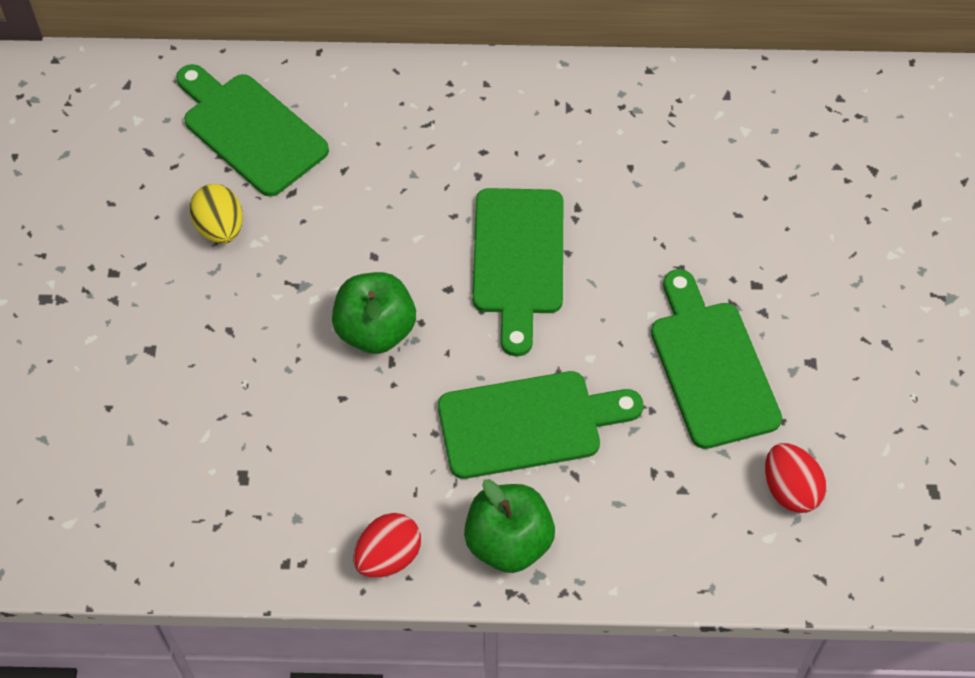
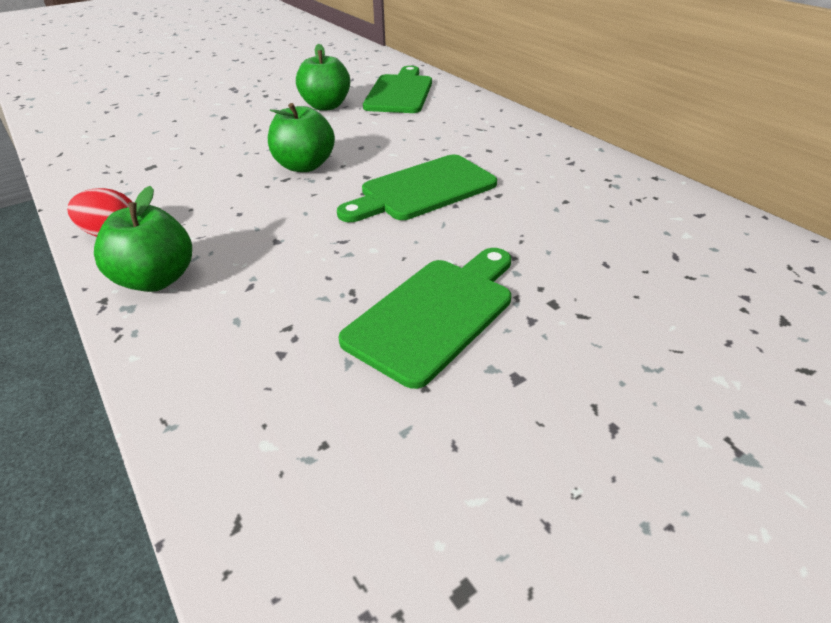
camera: 55 degrees right, 20 degrees down
(220, 228) = (326, 106): yellow egg -> green apple
(528, 424) = (282, 246): green cutting board -> none
(790, 489) = (343, 433): red egg -> none

